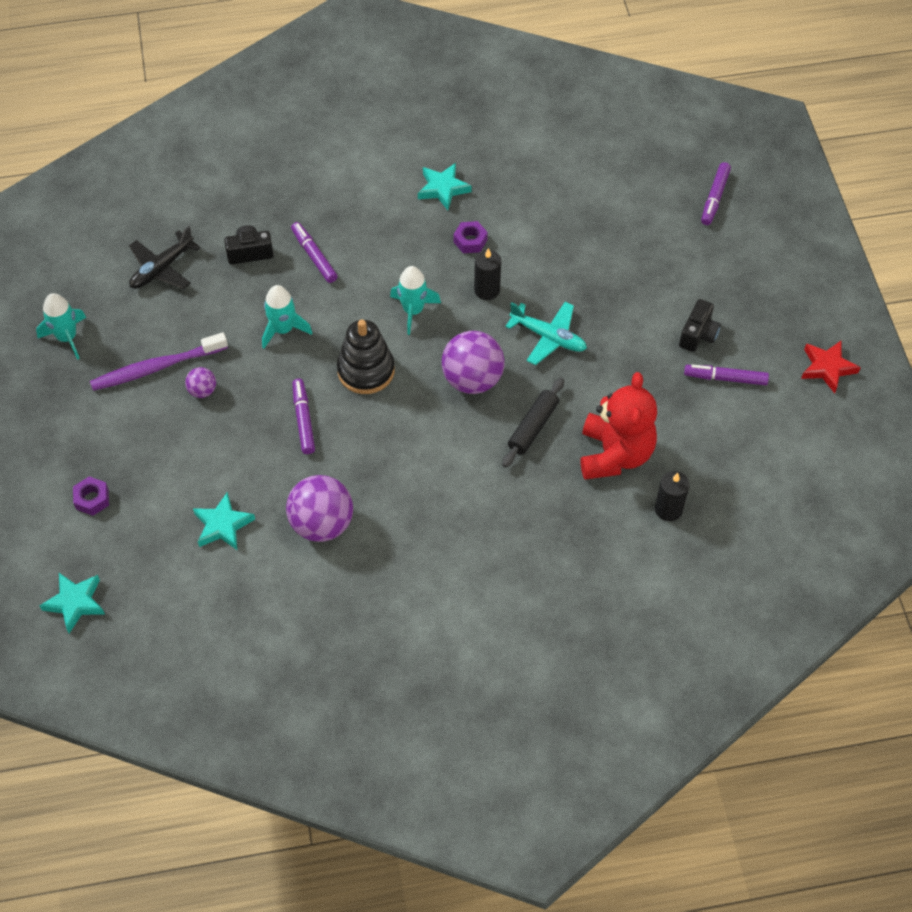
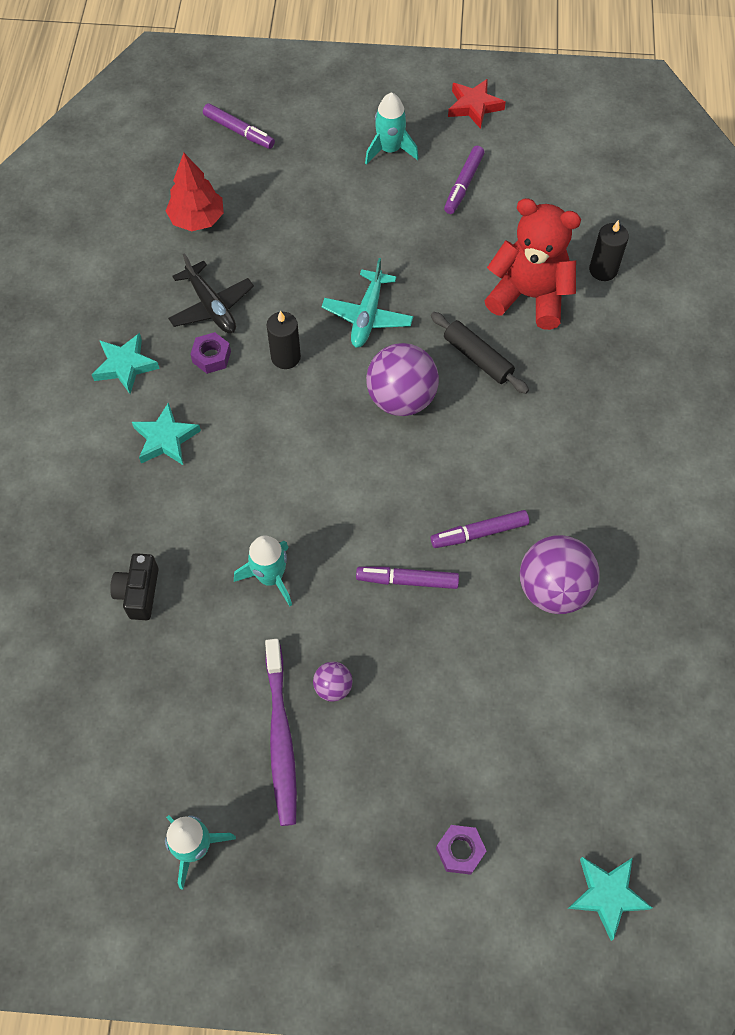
camera: 75 degrees left, 5 degrees up
(162, 268) = (124, 704): black plane -> black plane (211, 306)
(223, 525) = (532, 698): turquoise star -> turquoise star (165, 439)
(314, 256) = (172, 521): purple marker -> purple marker (479, 533)
(366, 370) = (358, 500): black stacking toy -> none
(413, 311) = (289, 435): turquoise rocket -> turquoise rocket (390, 150)
(548, 337) = (367, 316): turquoise plane -> turquoise plane turned 150 degrees clockwise
(605, 195) = (197, 219): none -> red tree
(698, 334) = (405, 191): black camera -> none

